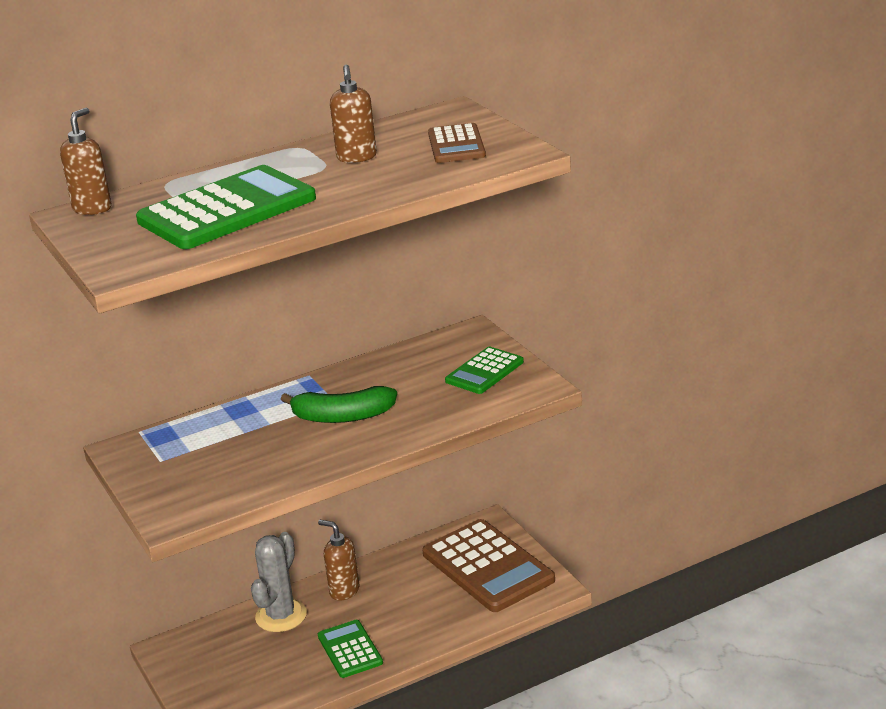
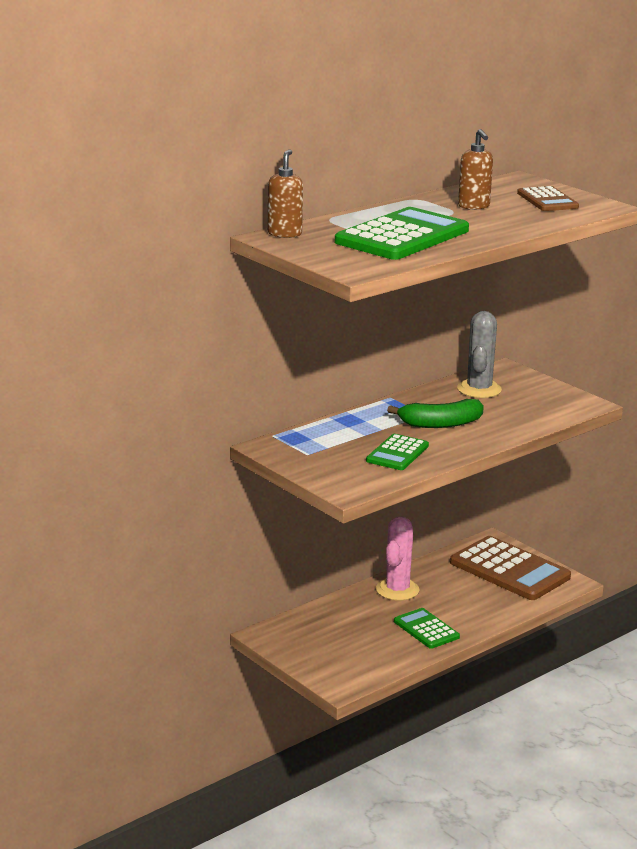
camera: 15 degrees left, 5 degrees down
(281, 616) = (353, 608): grey cactus -> grey cactus (479, 389)
(344, 591) = (397, 590): brown soap dispenser -> pink cactus
(484, 371) = (536, 394): green calculator -> green calculator (397, 453)

